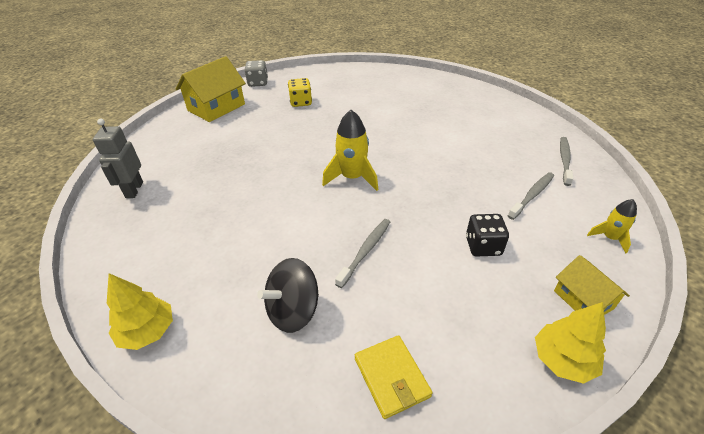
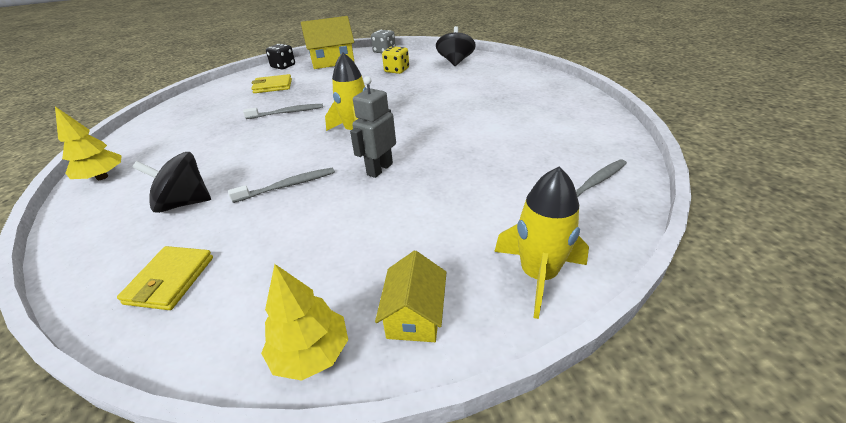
camera: 35 degrees right, 5 degrees down
(134, 190) = (213, 97): grey robot -> grey robot (379, 169)
(191, 155) = (273, 86): none -> yellow wallet
(343, 80) = (455, 62): none -> black spinning top
(483, 246) = (386, 223): black dice -> black dice (283, 66)
(532, 195) = (503, 201): grey toothbrush -> grey toothbrush (287, 113)
(609, 238) = (538, 275): yellow rocket -> yellow rocket, size x1.73

